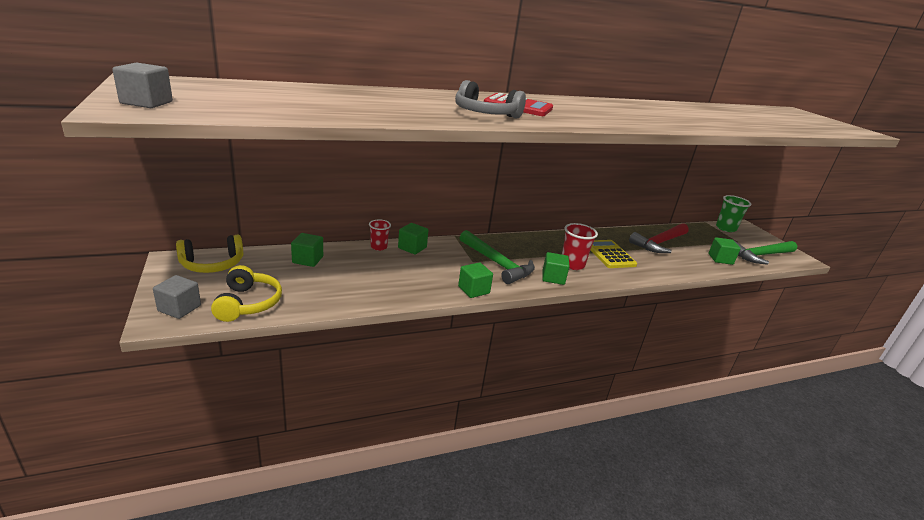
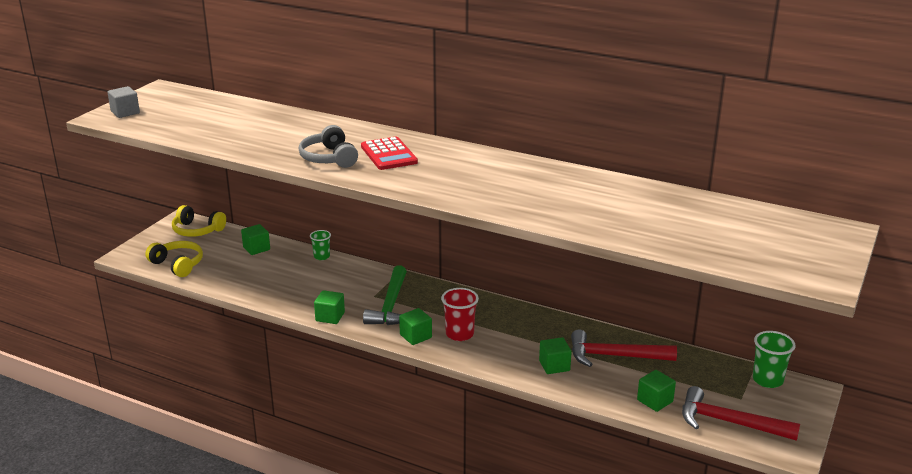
camera: 50 degrees right, 0 degrees up
(179, 308) = (142, 253): grey cube -> none
(248, 303) = (177, 265): yellow headphones -> yellow headphones turned 90 degrees counterclockwise
(379, 247) = (321, 256): red cup -> green cup
(412, 248) = (346, 266): green cube -> green cube (554, 366)
(609, 254) = (521, 342): yellow calculator -> none
(760, 255) = (729, 422): green hammer -> red hammer

